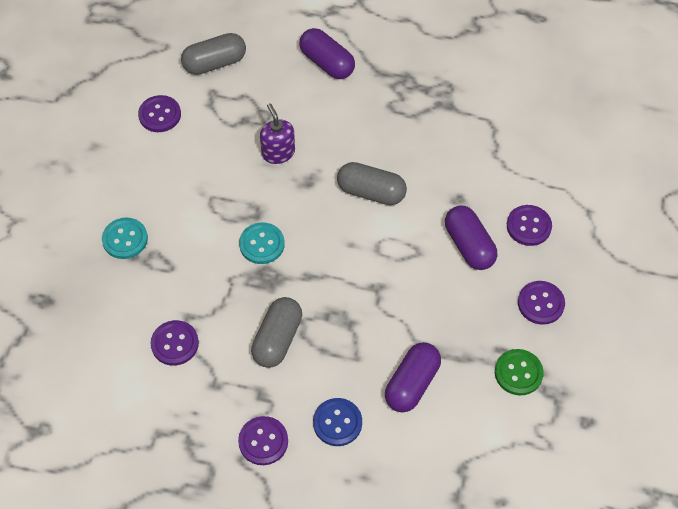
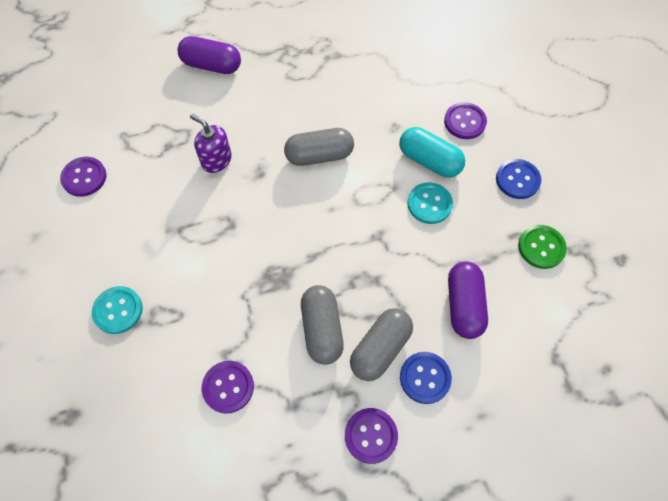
camera: 30 degrees left, 5 degrees up
(215, 63) = (110, 108): grey capsule -> grey capsule (380, 349)
(262, 244) = (252, 249): turquoise button -> turquoise button (429, 204)
(469, 245) = (429, 161): purple capsule -> turquoise capsule
(540, 303) = (517, 180): purple button -> blue button

